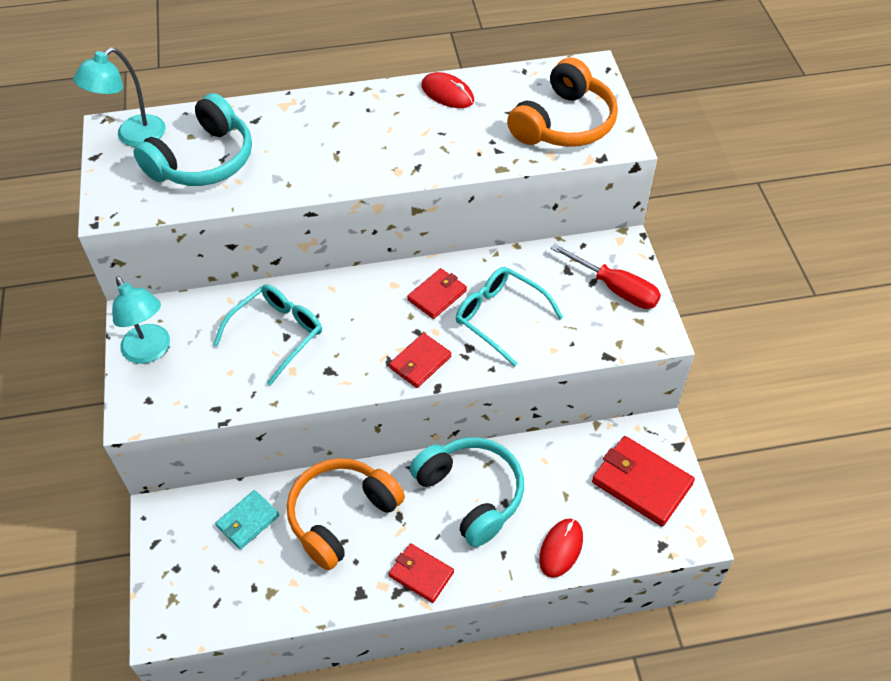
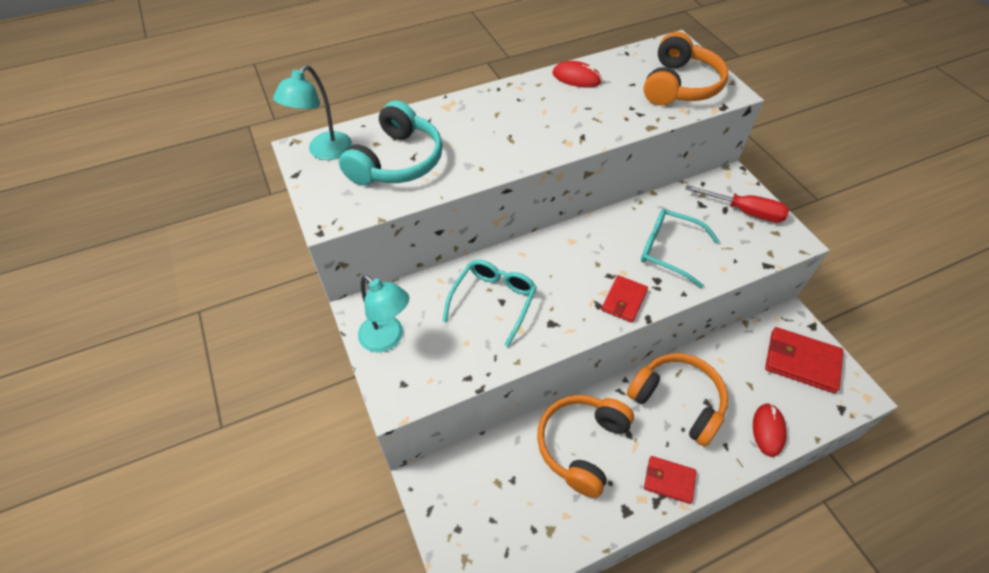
camera: 15 degrees left, 0 degrees up
(248, 521) = (504, 469): turquoise wallet -> none
(437, 295) = (611, 243): red wallet -> none
(471, 494) = (677, 401): turquoise headphones -> orange headphones

